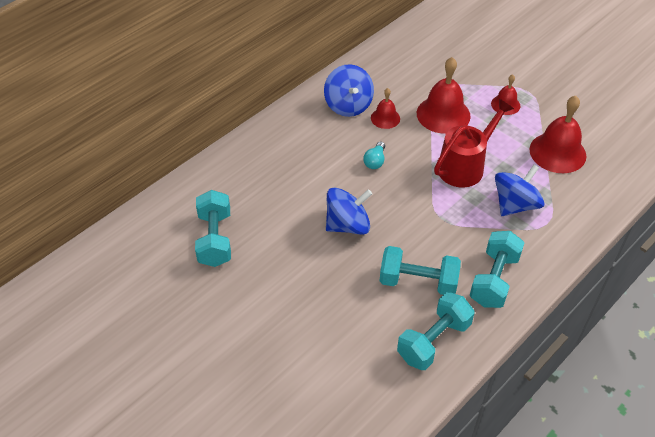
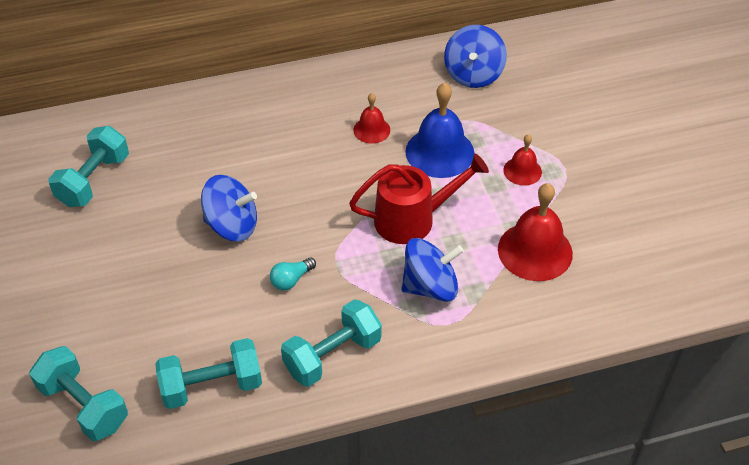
camera: 30 degrees right, 0 degrees up
(348, 105) = (344, 100): blue spinning top -> blue spinning top (473, 74)
(375, 161) = (319, 171): turquoise light bulb -> turquoise light bulb (291, 280)
(418, 282) = (250, 318): turquoise dumbbell -> turquoise dumbbell (84, 405)
(443, 114) = (439, 152): red bell -> blue bell

